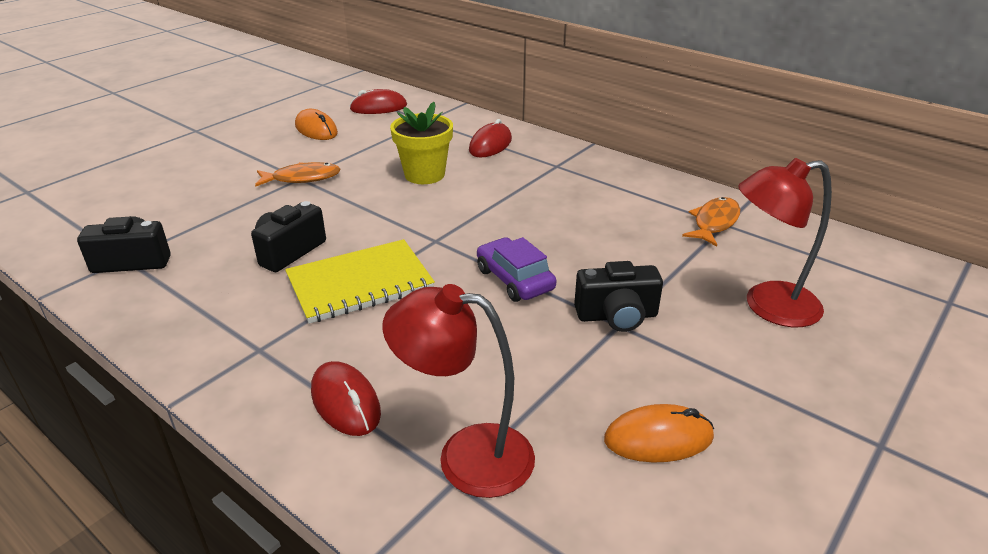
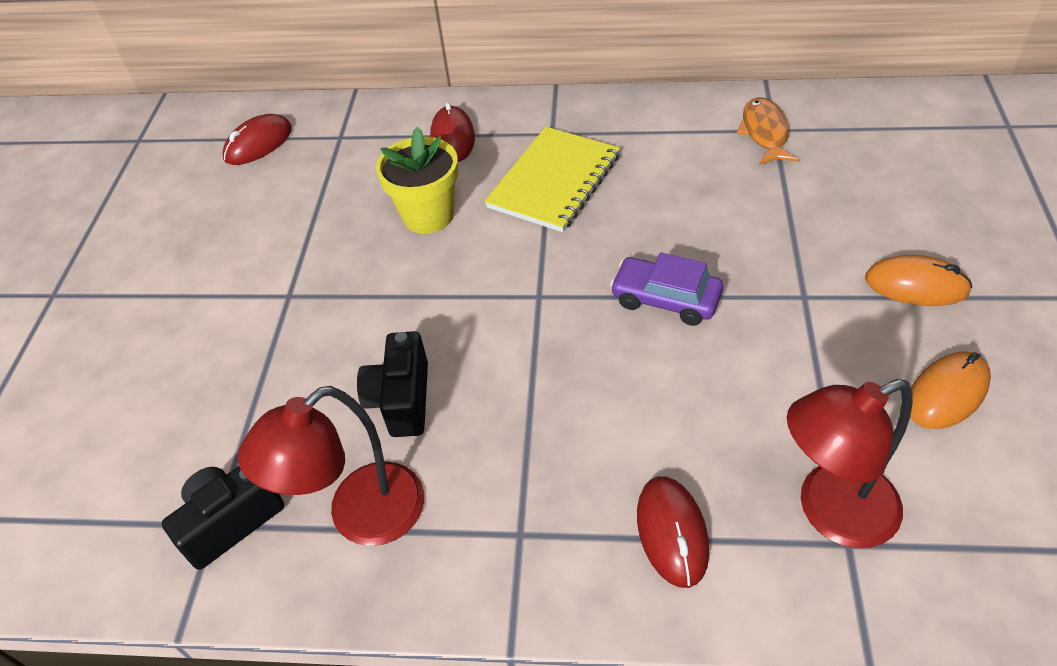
camera: 30 degrees left, 15 degrees up
(302, 178) = (291, 294): orange fish -> none
(316, 129) = (219, 214): orange mouse -> orange mouse (916, 285)
(345, 402) = (672, 532): red mouse -> red mouse turned 60 degrees clockwise
(360, 284) = (526, 393): yellow notebook -> yellow notebook (554, 181)
(617, 316) = (793, 288): black camera -> none
(767, 306) = (894, 206): red lamp -> red lamp (360, 517)

